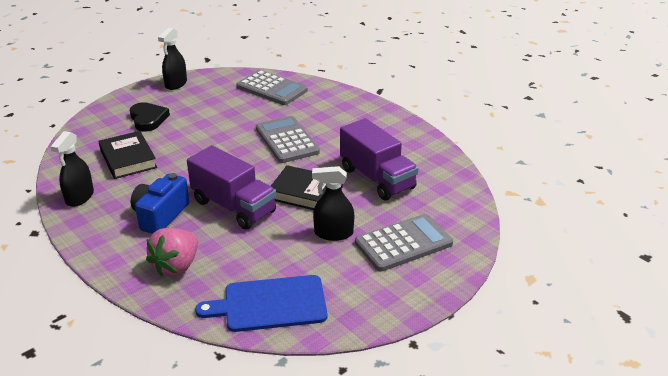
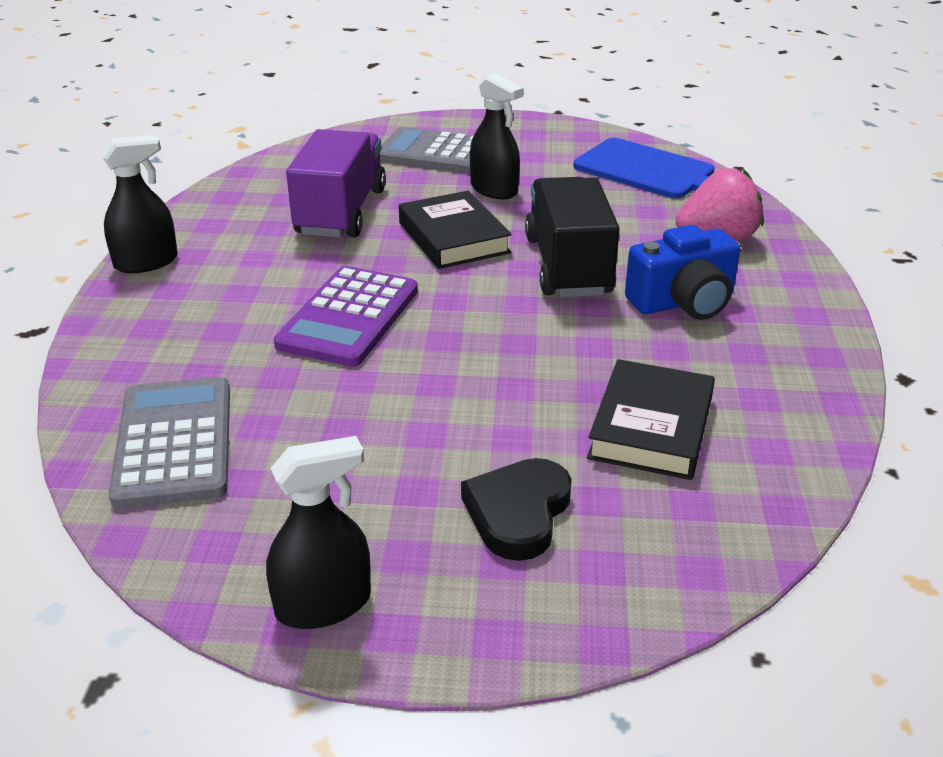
camera: 135 degrees left, 0 degrees up
(79, 197) = (796, 394): black spray bottle -> black spray bottle (146, 262)
(233, 207) = (568, 266): purple truck -> black truck
(287, 140) = (349, 317): grey calculator -> purple calculator

